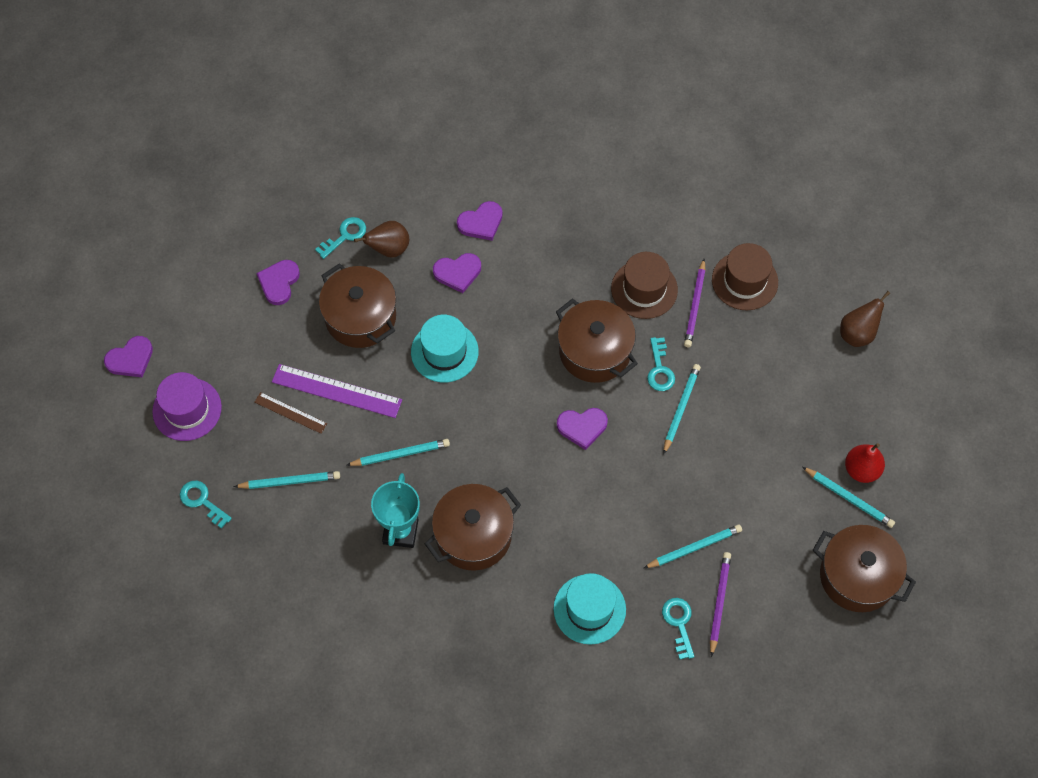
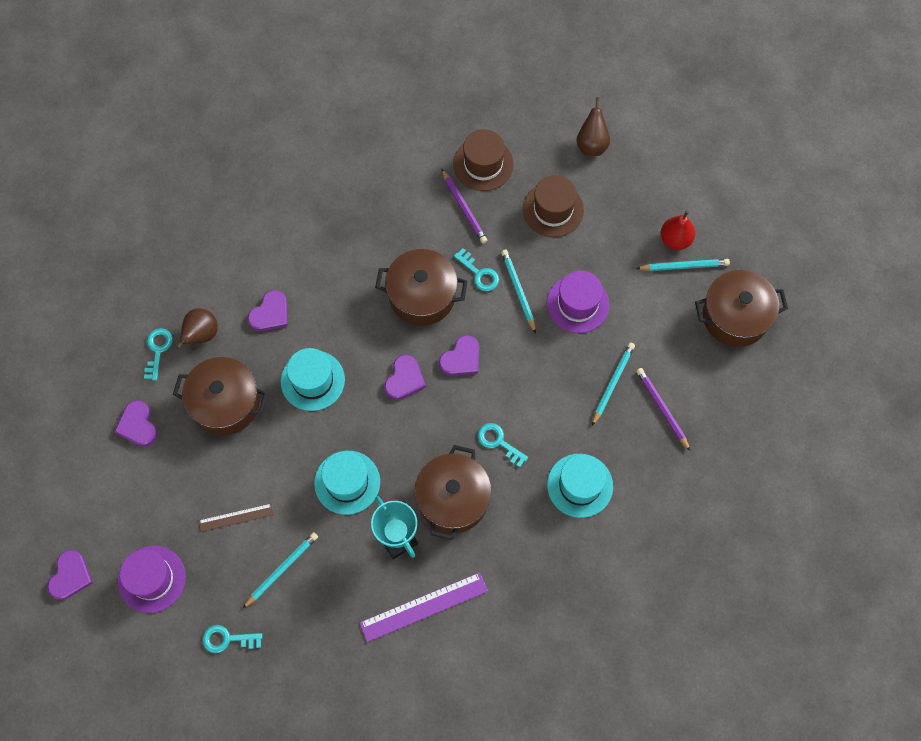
camera: 40 degrees left, 5 degrees up
(336, 391) = (257, 473): purple ruler -> purple ruler (424, 607)
(400, 454) = (347, 482): turquoise pencil -> turquoise hat
(481, 223) = (255, 262): purple heart -> purple heart (404, 379)
(644, 289) = (418, 223): brown hat -> brown hat (553, 209)
(679, 623) = (648, 445): turquoise key -> turquoise key (498, 442)
(723, 458) = (577, 304): none -> purple hat

